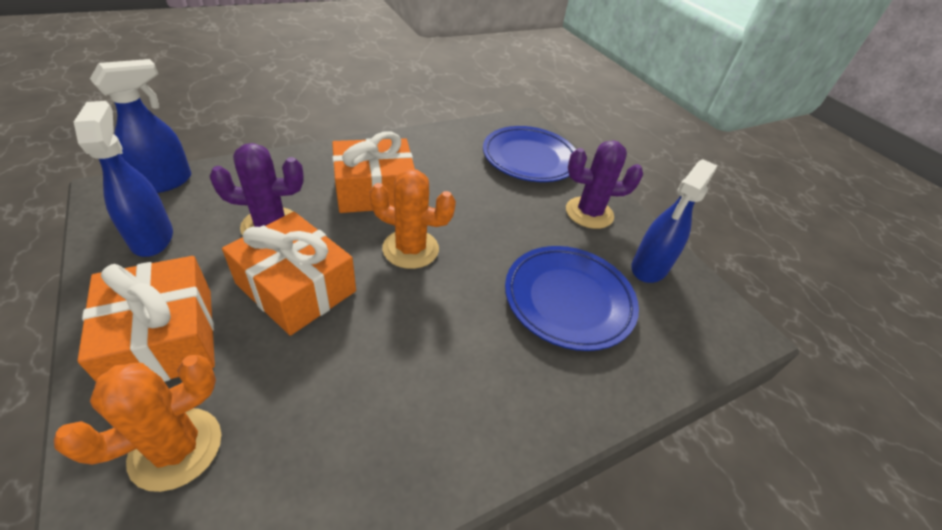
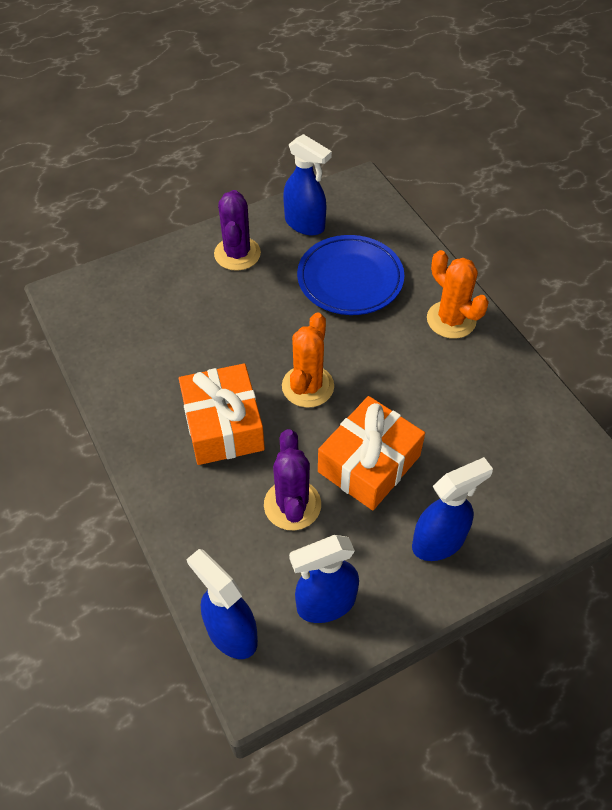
camera: 85 degrees left, 10 degrees up
(164, 338) = (439, 541): orange gift -> blue spray bottle
(176, 448) = (521, 498): orange cactus -> orange cactus (451, 320)
(529, 159) = (148, 293): blue plate -> none

